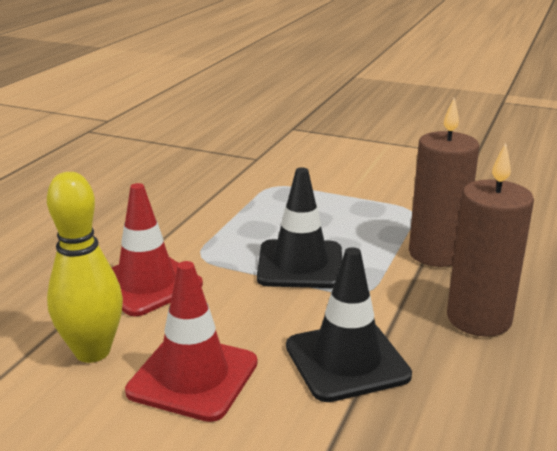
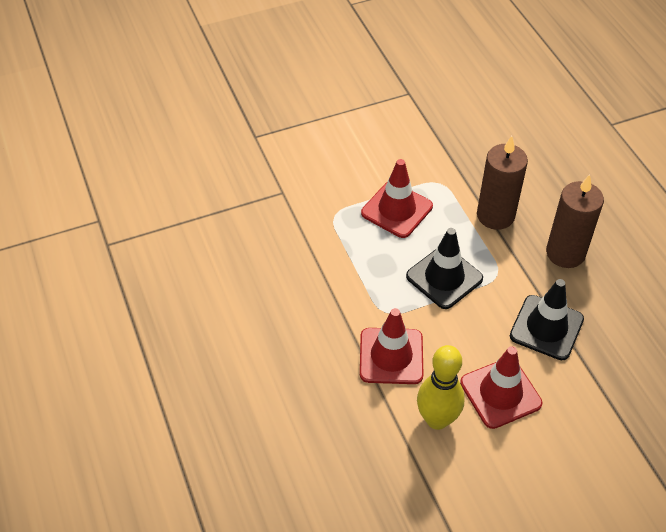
camera: 45 degrees left, 25 degrees up
(336, 206) = (397, 210): none -> red traffic cone

